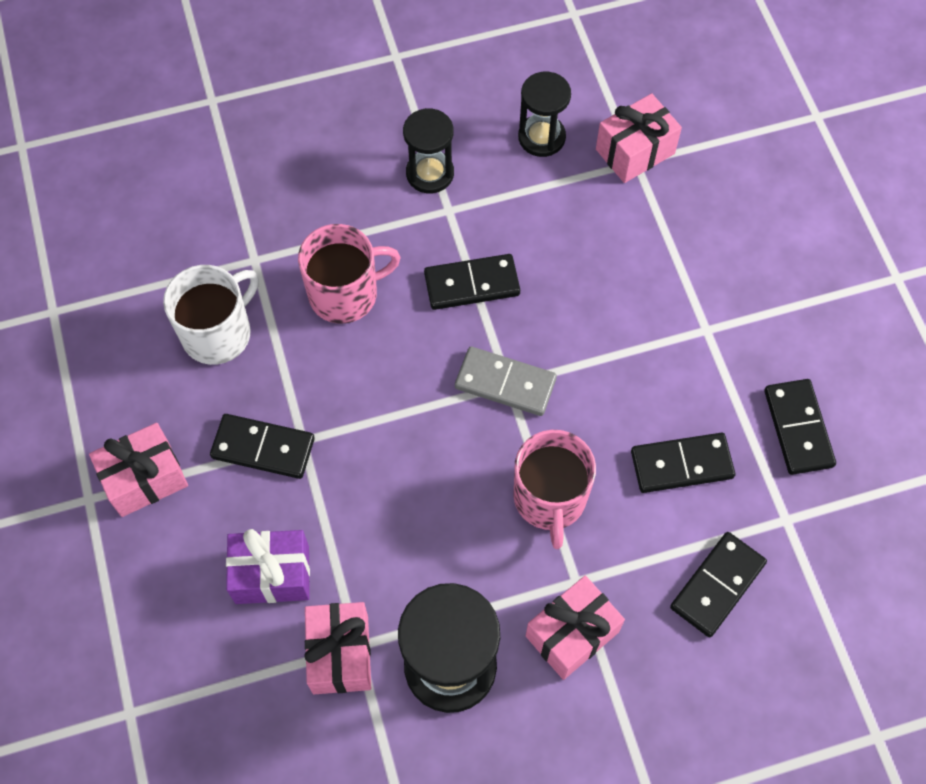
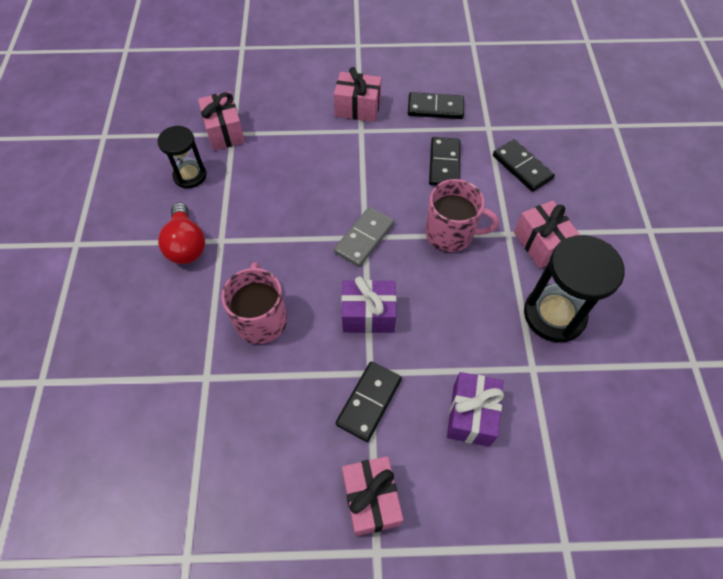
camera: 75 degrees left, 5 degrees down
(218, 333) = (260, 417): white mug -> none
(340, 654) = (537, 380): pink gift -> pink gift (358, 108)
(384, 418) = (368, 315): none -> purple gift
(430, 173) = (186, 244): black hourglass -> red light bulb
(472, 284) = (284, 240): black domino -> none

